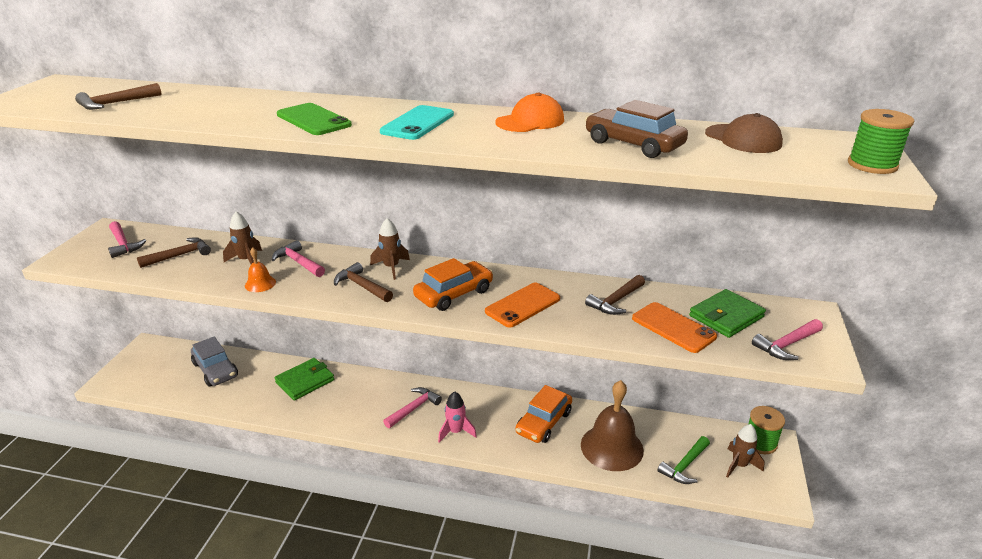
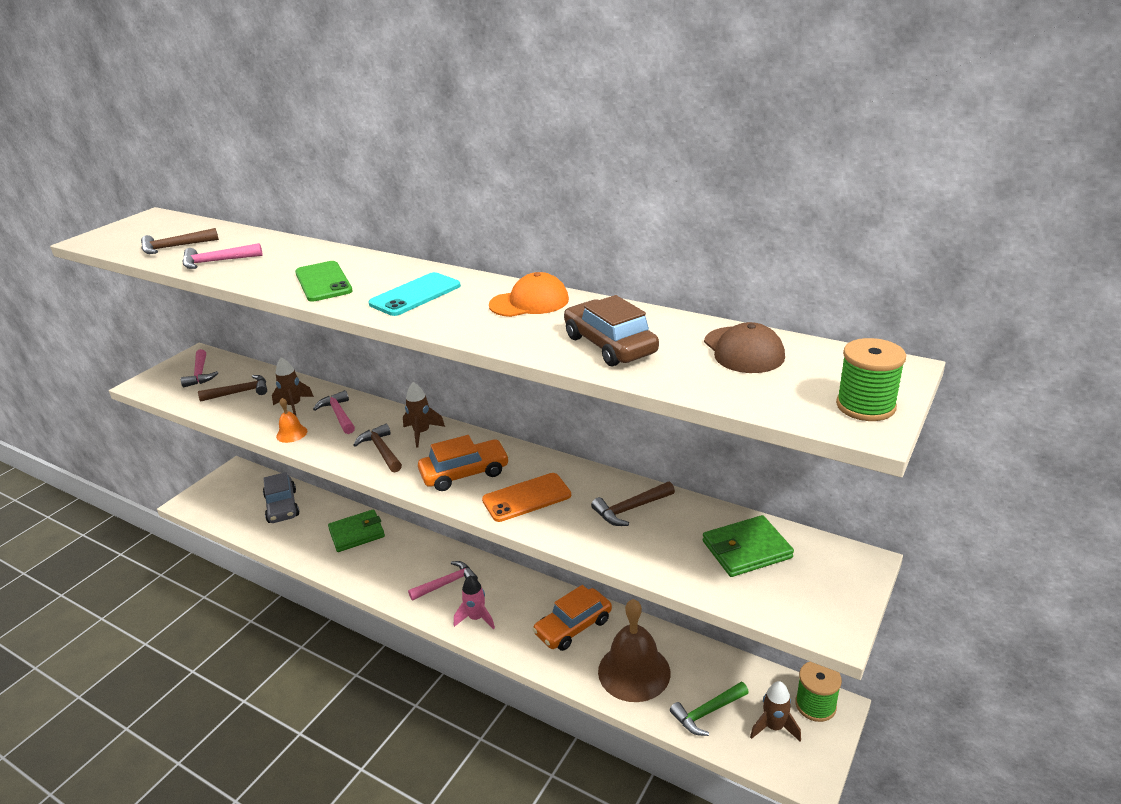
camera: 20 degrees right, 0 degrees up
(673, 327) = (674, 553): orange phone -> none
(787, 345) = (796, 599): pink hammer -> pink hammer (217, 262)

